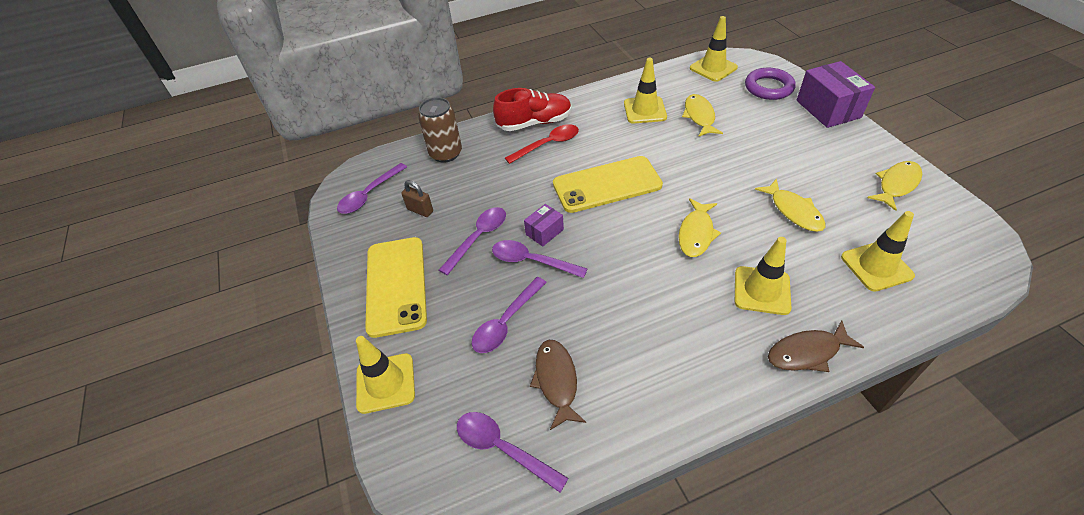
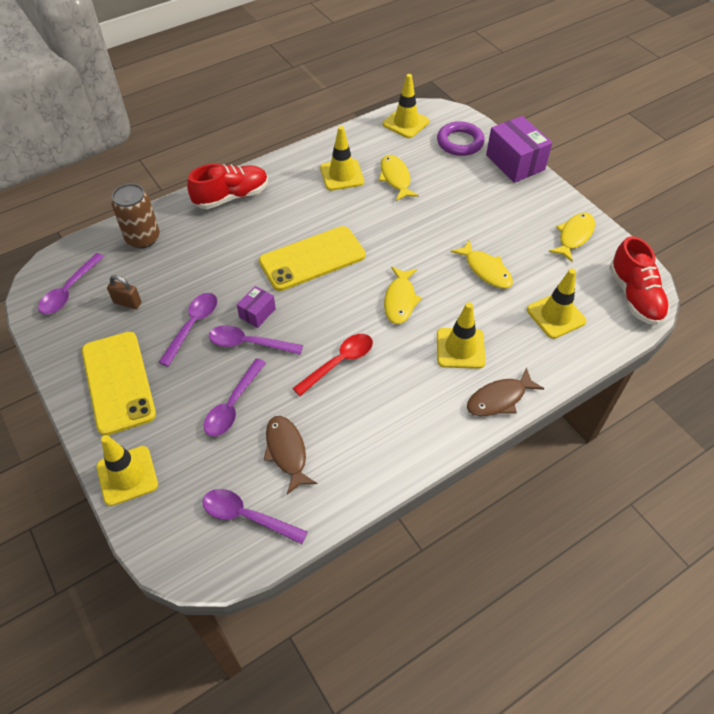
camera: 15 degrees left, 5 degrees up
(547, 145) = (248, 220): red spoon -> red spoon (339, 363)
(974, 254) = (634, 296): none -> red shoe

